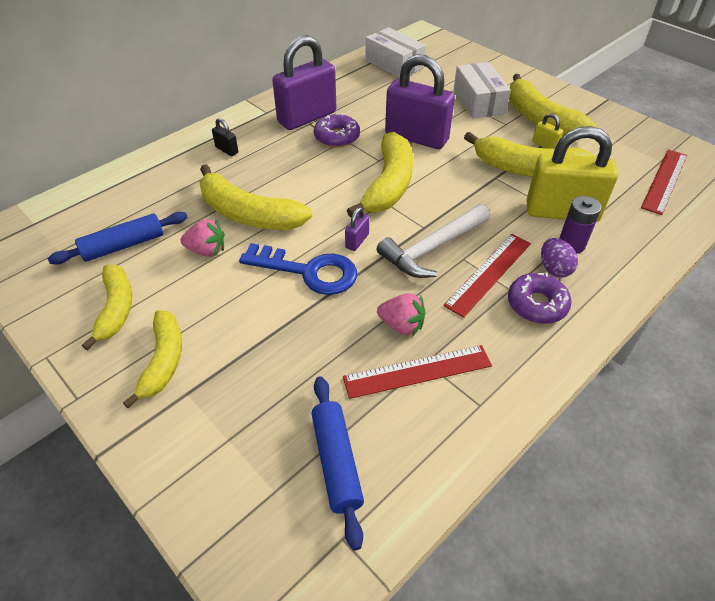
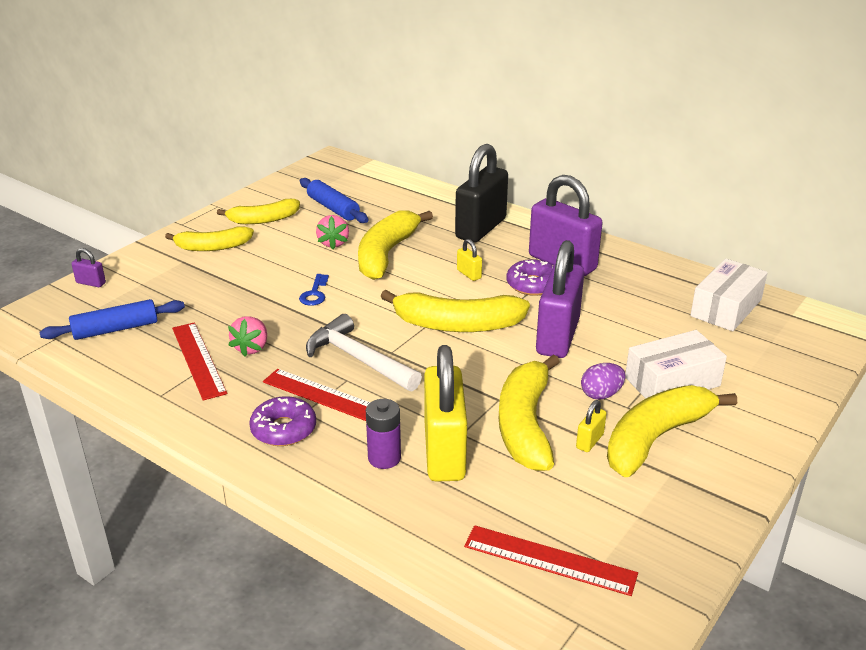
camera: 80 degrees right, 15 degrees down
(227, 150) = (481, 228): black padlock -> black padlock, size x2.46
(307, 167) = (469, 274): none -> yellow padlock
(308, 271) = (314, 293): blue key -> blue key, size x0.51
(357, 241) = (360, 314): purple padlock -> purple padlock (91, 283)
(554, 269) = (340, 443): purple egg -> purple egg (601, 394)

